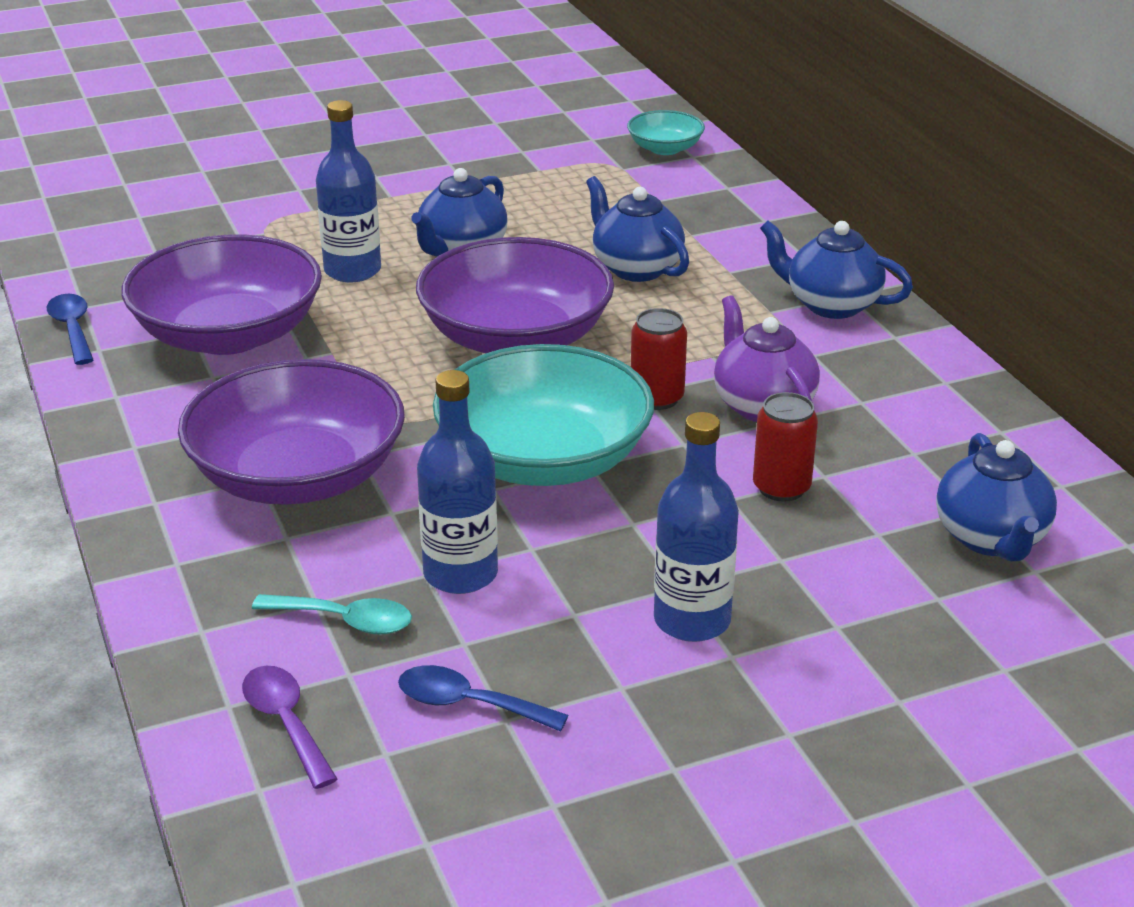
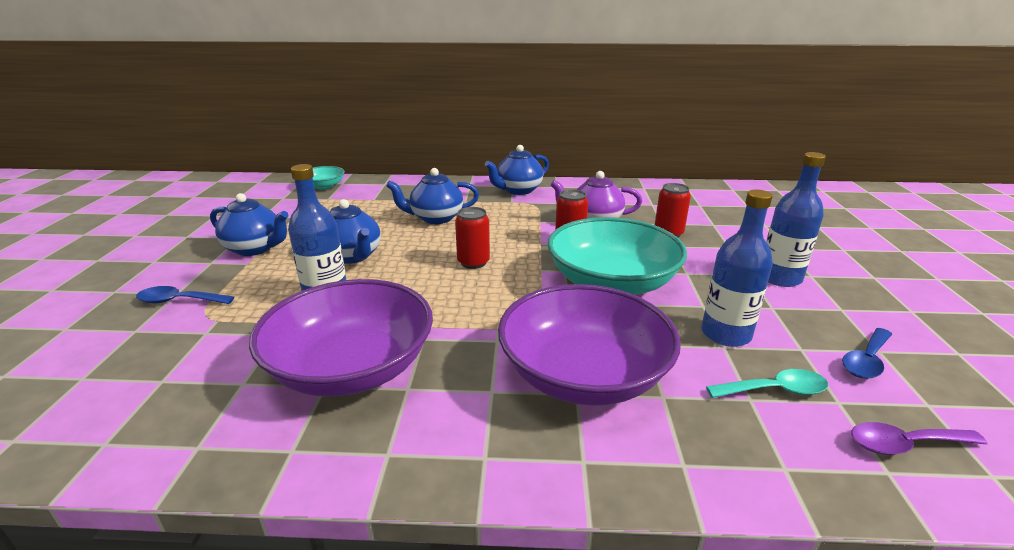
camera: 65 degrees left, 5 degrees down
(72, 329) = (231, 463): blue spoon -> blue spoon (179, 301)
(345, 621) = (775, 390): turquoise spoon -> turquoise spoon turned 45 degrees clockwise
(516, 337) = (473, 262): purple bowl -> red can
(991, 538) = (723, 207): blue teapot -> blue teapot (255, 248)

